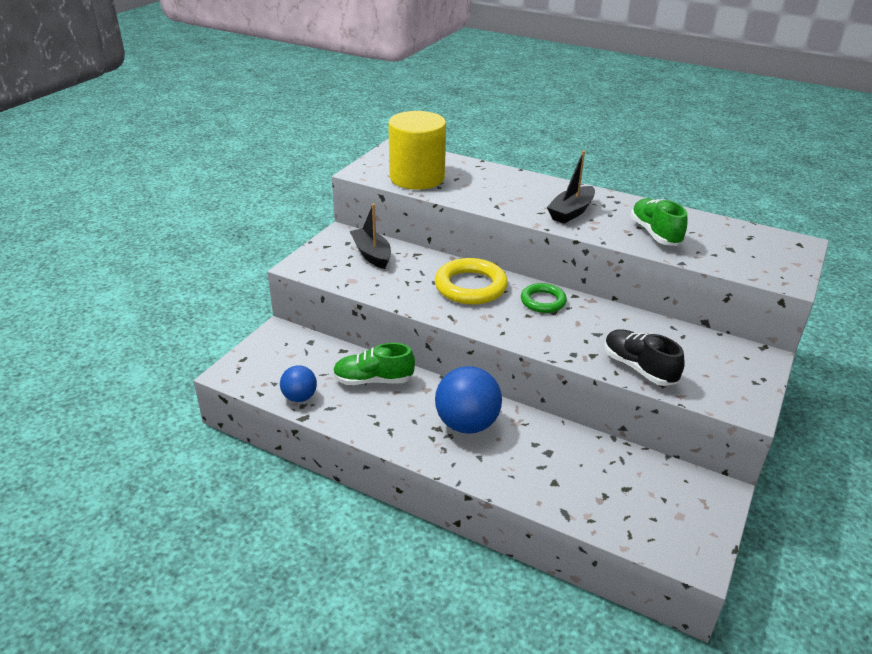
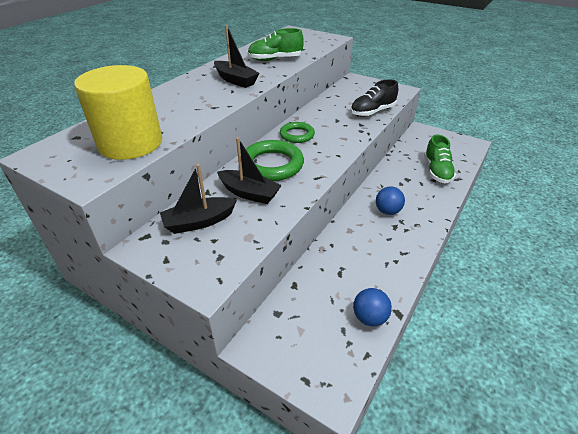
camera: 85 degrees left, 5 degrees up
(373, 380) = (340, 262): green shoe -> green shoe (437, 171)
(416, 276) = (249, 193): none -> black boat
(467, 424) = (387, 211): blue ball -> blue ball, size x0.57
(470, 286) = (272, 165): yellow ring -> green ring

